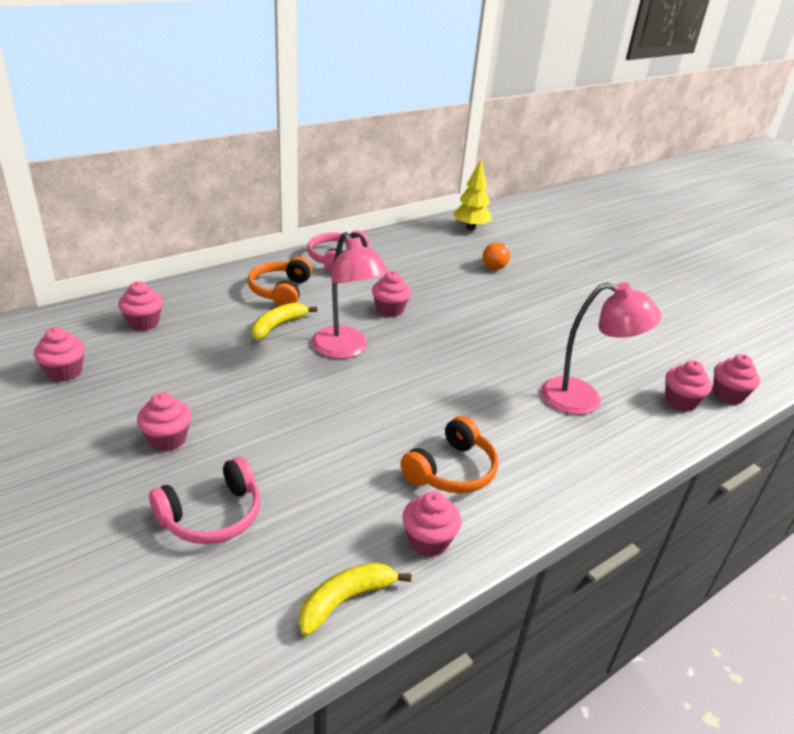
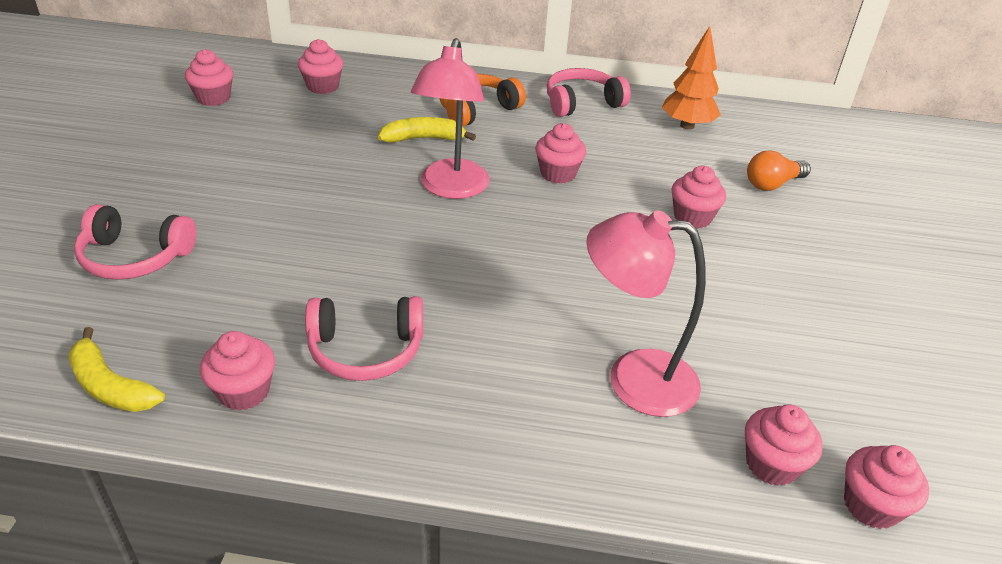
camera: 45 degrees right, 5 degrees up
(167, 439) = (197, 183): pink cupcake -> pink cupcake (692, 217)
(346, 600) = (111, 386): yellow banana -> yellow banana turned 150 degrees counterclockwise
(411, 249) = (687, 126): none -> orange tree
(452, 470) = (366, 350): orange headphones -> pink headphones
(470, 228) = (807, 132): yellow tree -> none
(584, 399) = (633, 378): pink lamp -> pink lamp turned 135 degrees clockwise

